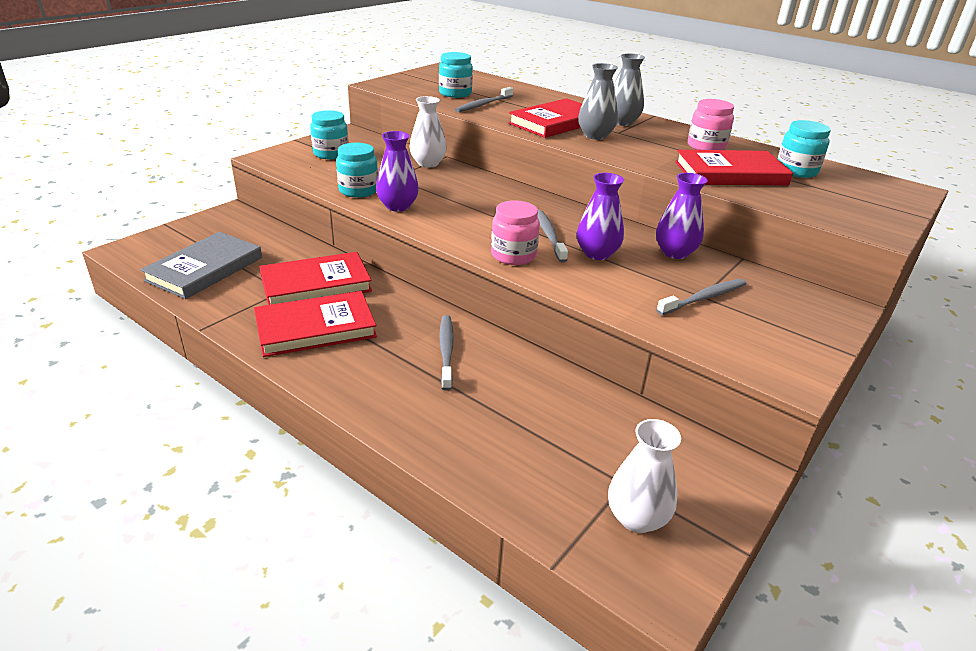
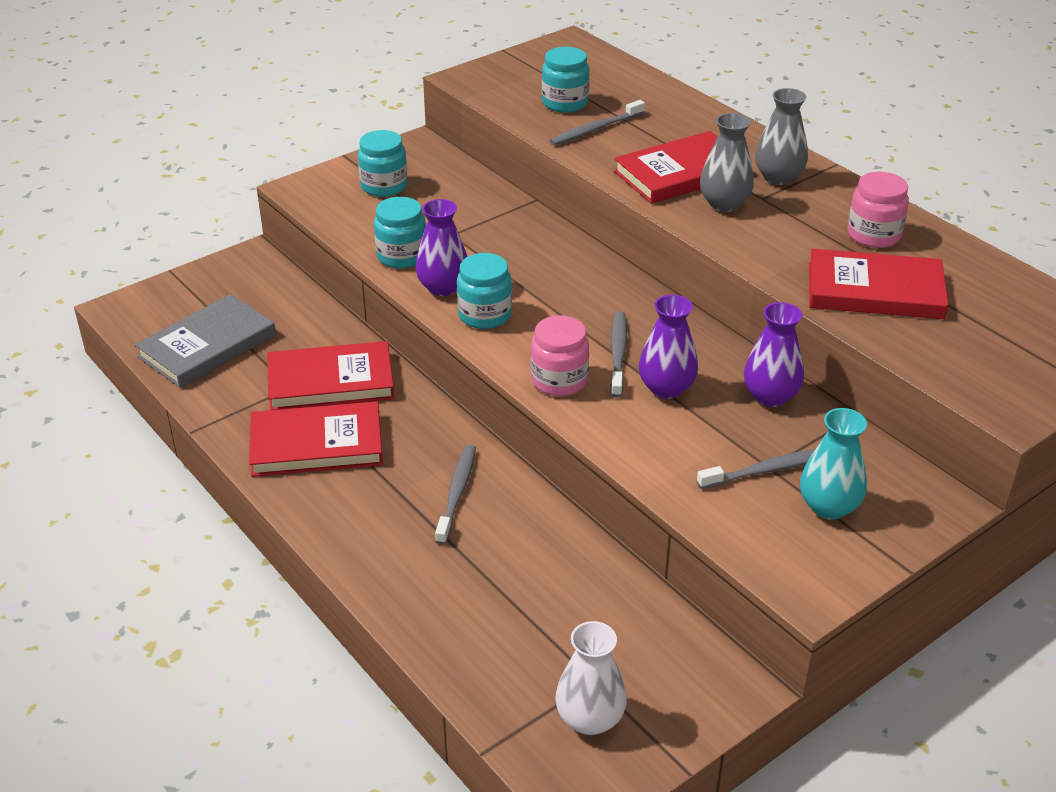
camera: 15 degrees right, 5 degrees up
(428, 163) = (506, 212): white vase -> none
(764, 317) = (828, 507): none -> turquoise vase
(796, 171) = (975, 293): turquoise jar -> turquoise jar (485, 315)

